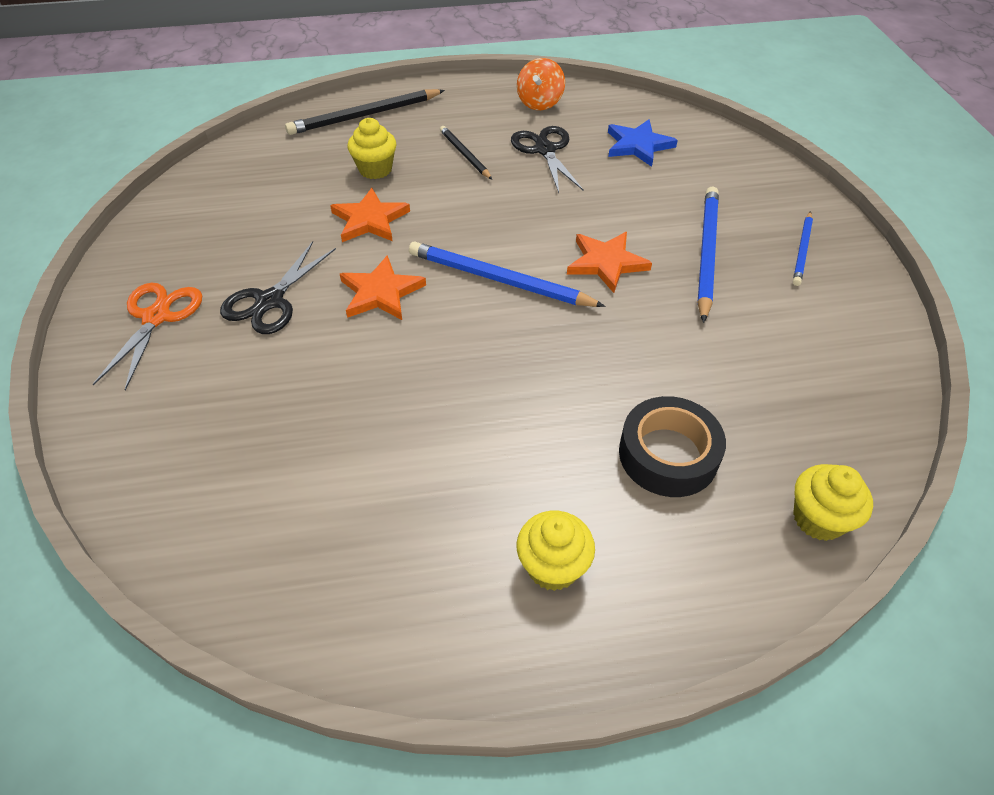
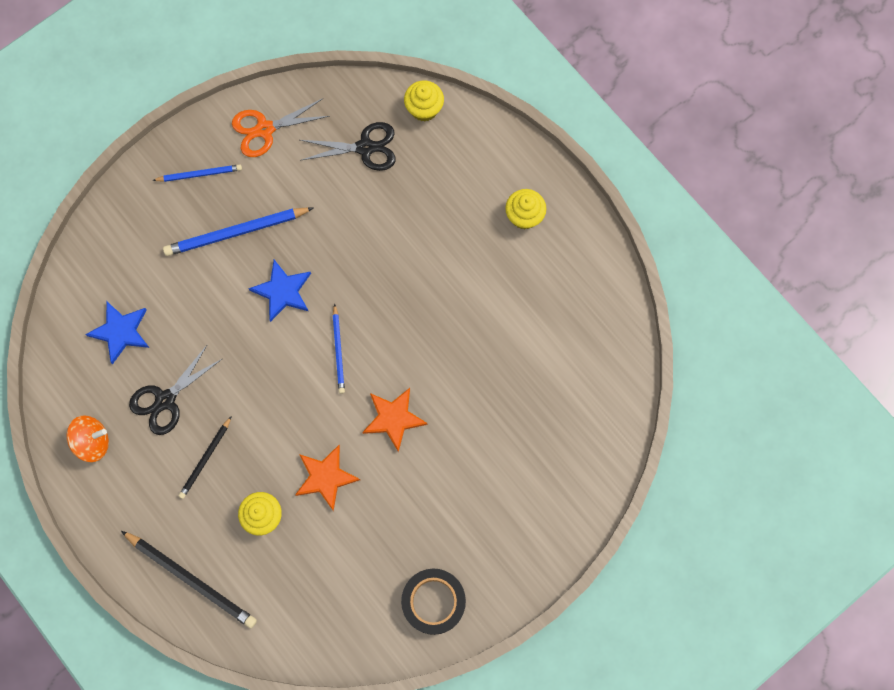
camera: 120 degrees left, 25 degrees up
(156, 317) = (497, 546): orange scissors -> orange scissors (264, 129)
(270, 301) = (442, 484): black scissors -> black scissors (365, 147)
(499, 280) = (338, 351): blue pencil -> blue pencil, size x0.59
(606, 263) = (282, 291): orange star -> blue star
(668, 454) = (425, 191): black tape -> black tape (433, 602)

